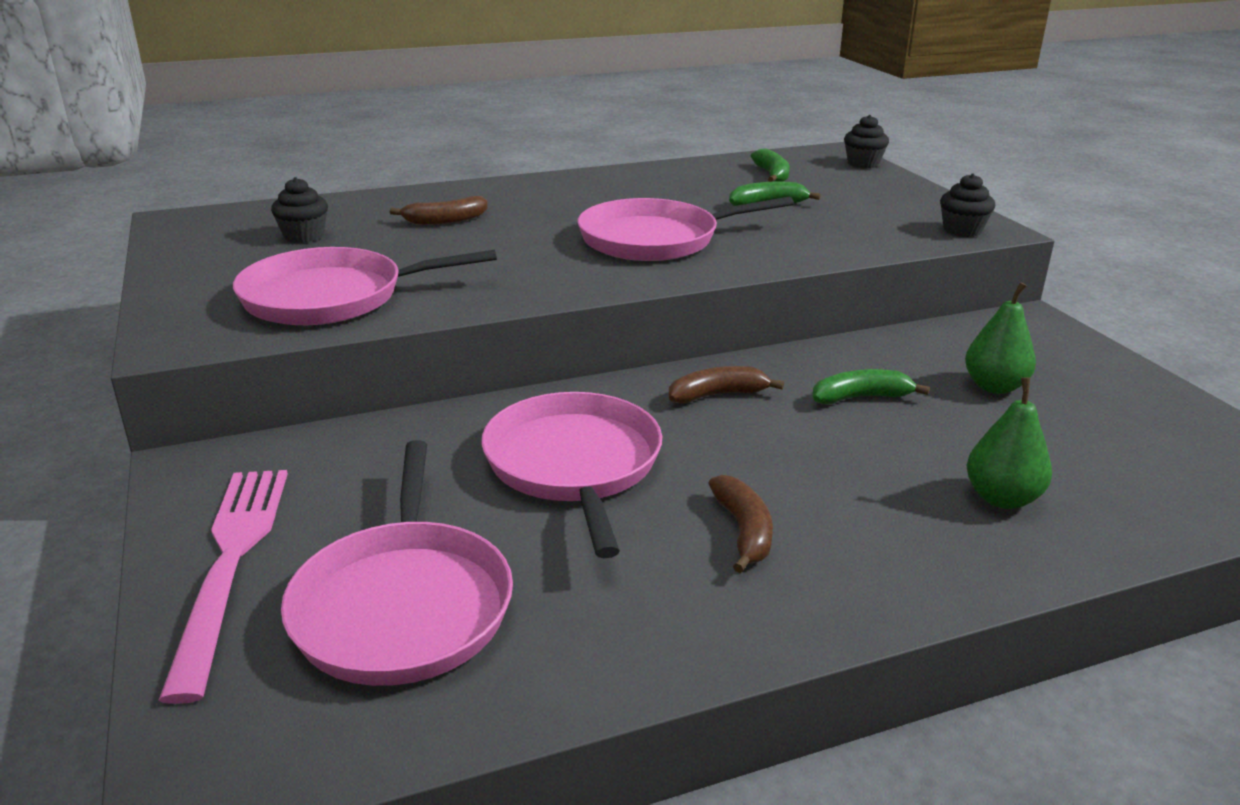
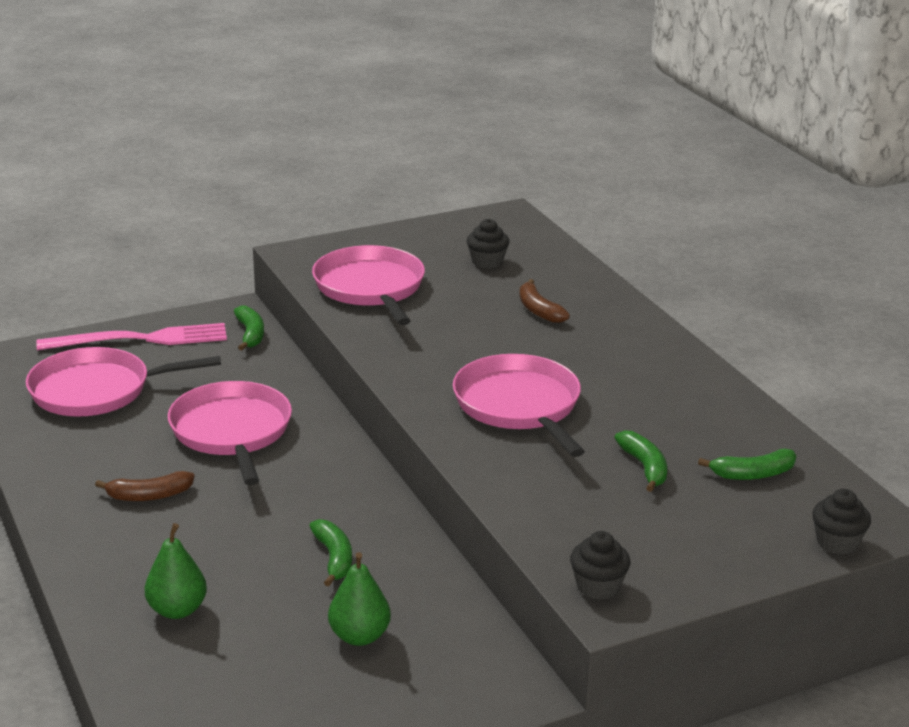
camera: 85 degrees right, 0 degrees up
(282, 453) = (250, 334): none -> green banana
(574, 465) = (232, 432): pink pan -> pink pan turned 90 degrees counterclockwise
(717, 395) = (334, 488): brown banana -> none

